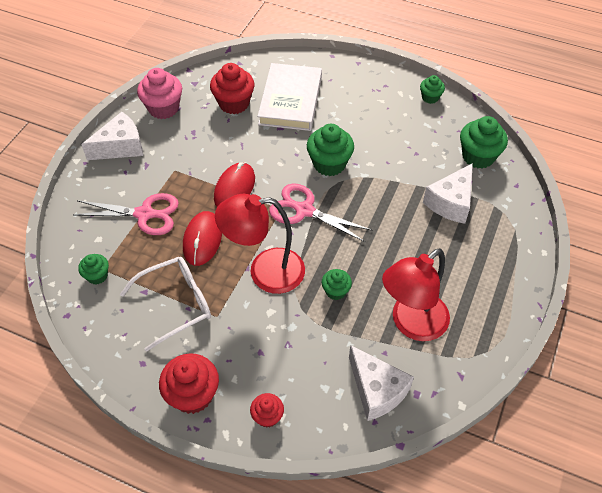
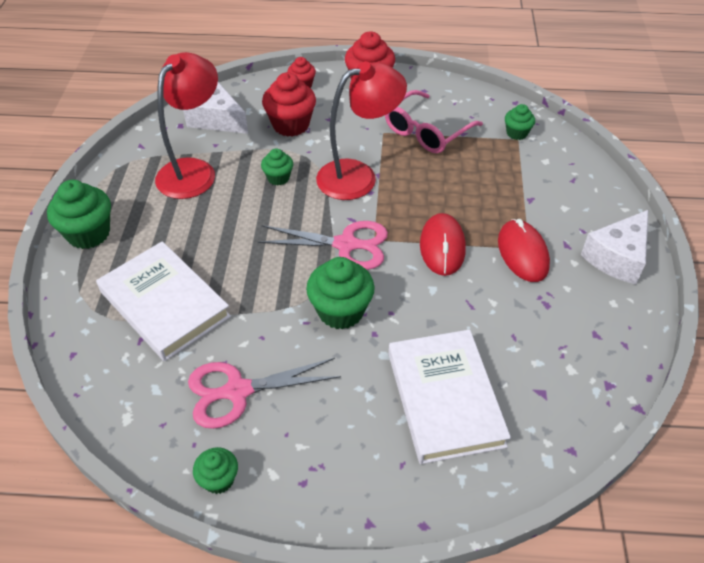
camera: 160 degrees right, 5 degrees down
(145, 214) = (520, 194): pink scissors -> pink scissors (237, 391)
(163, 108) = (614, 327): pink cupcake -> none
(177, 303) = (426, 132): white glasses -> pink glasses
(202, 240) = (440, 186): red mouse -> red mouse (522, 253)
(234, 103) = (524, 366): red cupcake -> red cupcake (291, 125)
(451, 202) = (164, 304): white cheese -> white book
(478, 156) = (129, 384): green cupcake -> green cupcake (88, 233)

